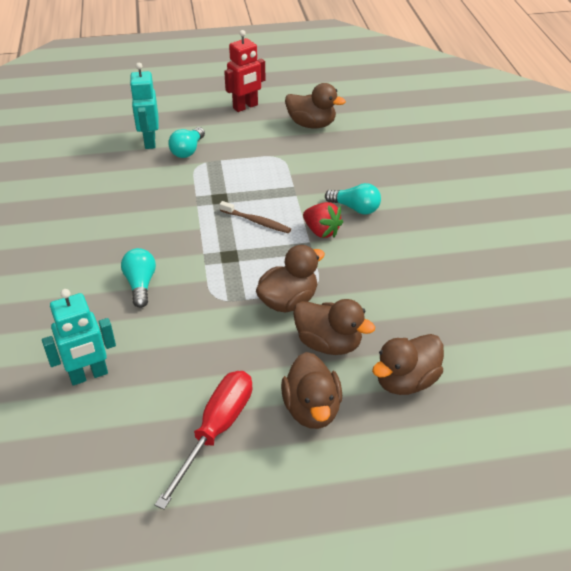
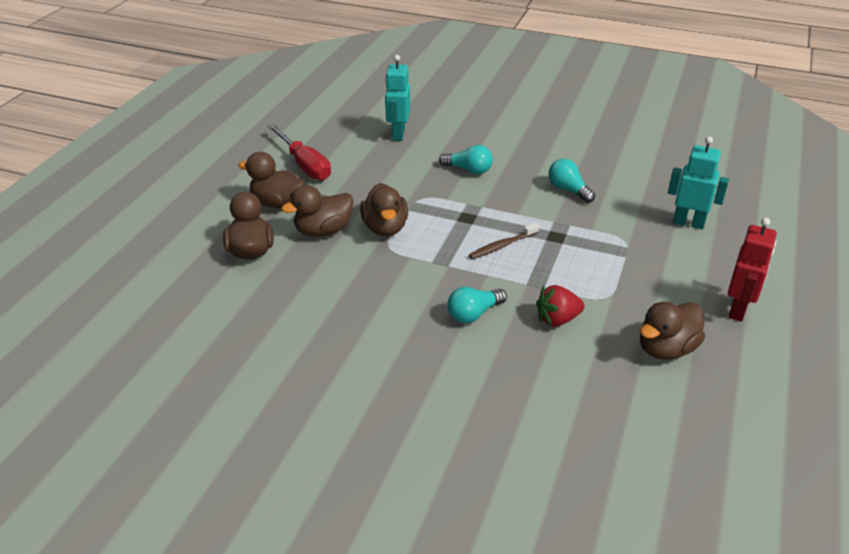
camera: 120 degrees right, 5 degrees down
(188, 150) = (656, 241): turquoise light bulb -> turquoise light bulb (568, 190)
(245, 107) = (738, 310): red robot -> red robot turned 150 degrees counterclockwise
(321, 231) = (456, 278): red strawberry -> red strawberry (557, 319)

